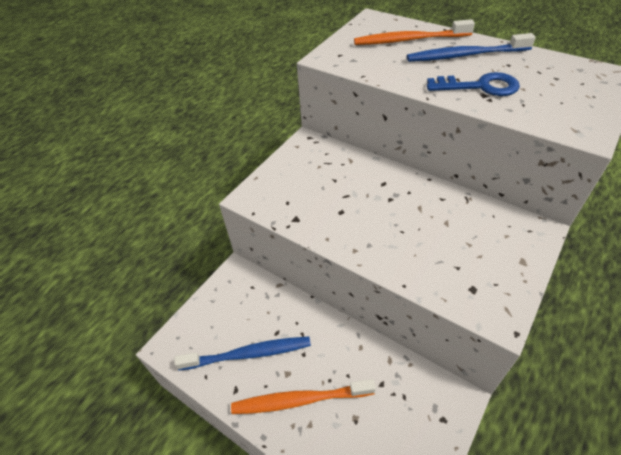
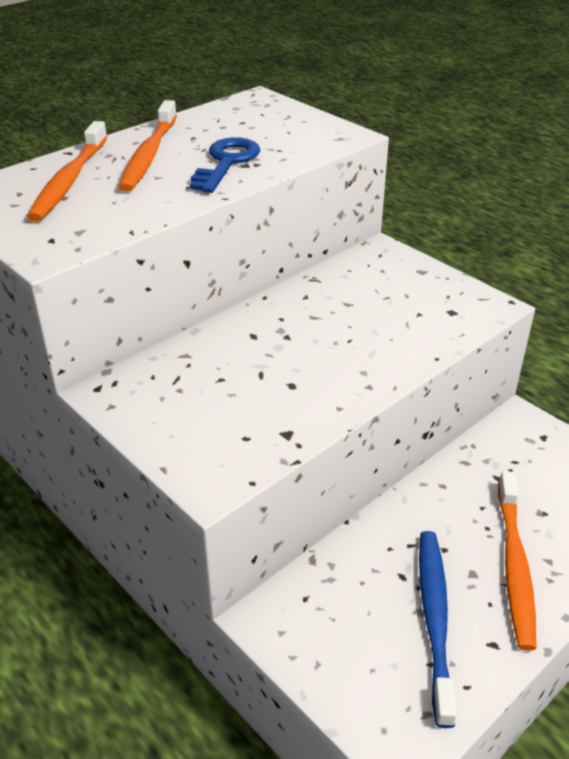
camera: 80 degrees left, 10 degrees down
(465, 55) = (149, 155): blue toothbrush -> orange toothbrush

